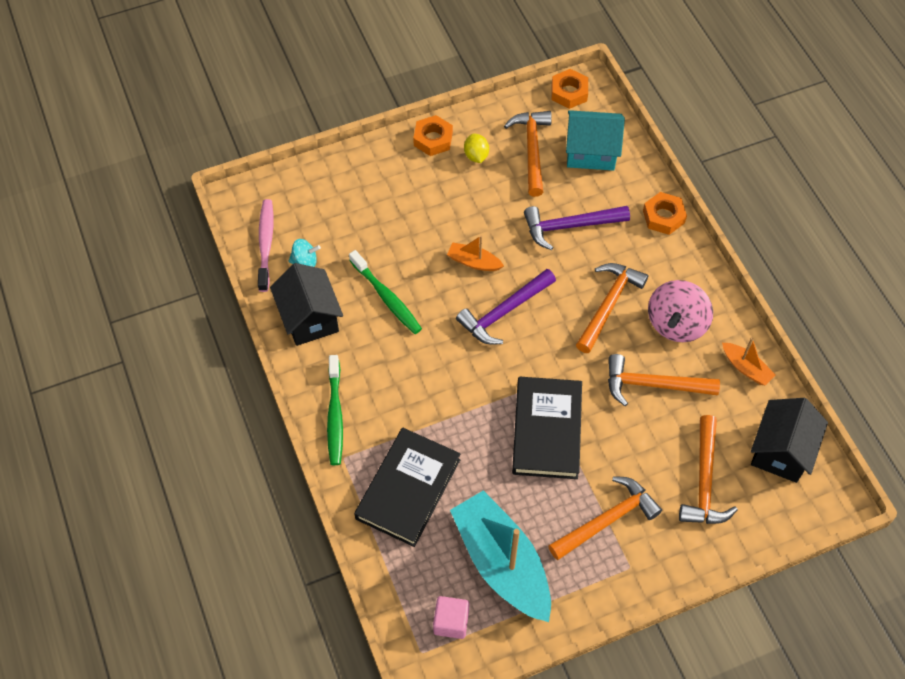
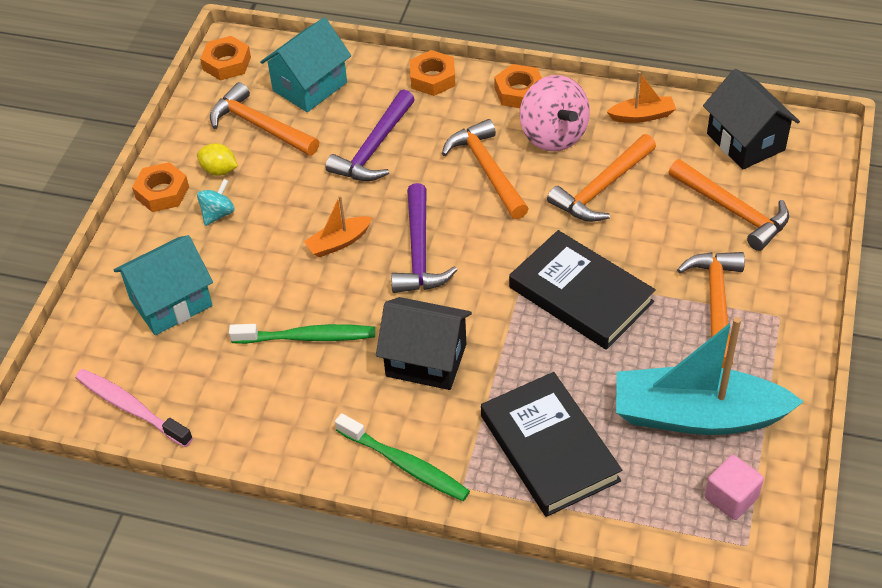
camera: 50 degrees left, 10 degrees down
(305, 261) = (191, 384): turquoise spinning top -> turquoise spinning top (218, 214)
(309, 318) = (264, 420): black house -> black house (426, 360)
(354, 207) = (171, 302): none -> turquoise house
(698, 277) = (519, 92): none -> orange nut

